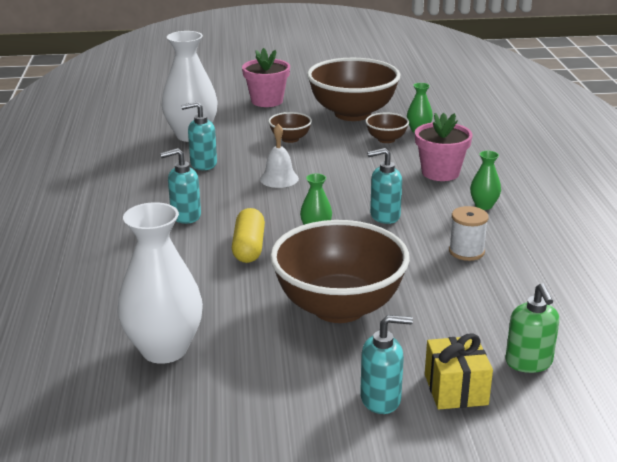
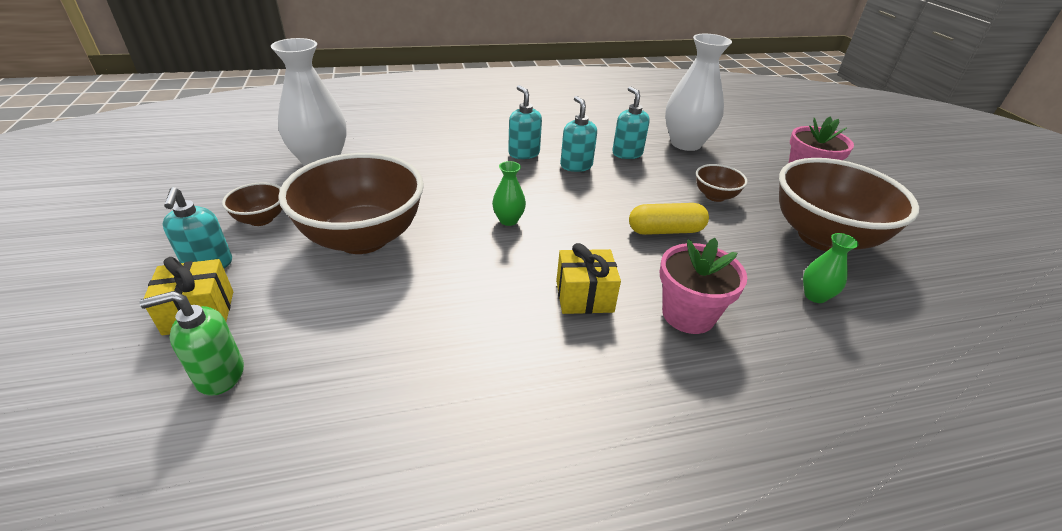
camera: 80 degrees right, 10 degrees up
(249, 247) = (472, 186): yellow capsule -> yellow capsule (665, 230)
(279, 179) = (615, 194): white bell -> none
(384, 216) = (550, 265): turquoise soap dispenser -> turquoise soap dispenser (576, 165)
(386, 139) = (763, 266): brown bowl -> brown bowl (261, 219)
(423, 206) = (584, 296): none -> yellow gift
(466, 251) = (473, 332): white spool -> none
(483, 205) = (603, 355): green vase -> none

